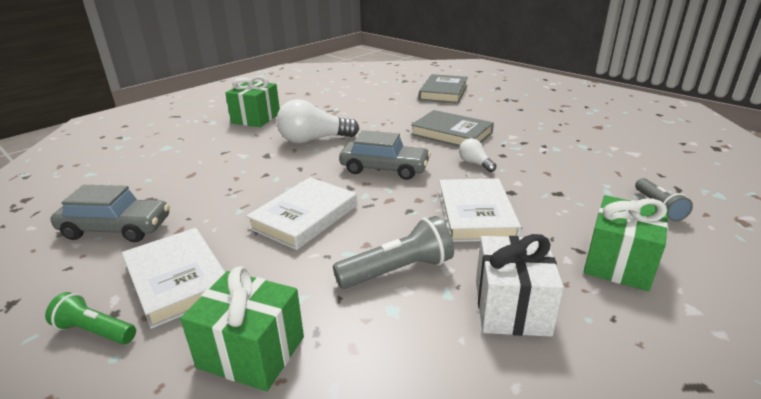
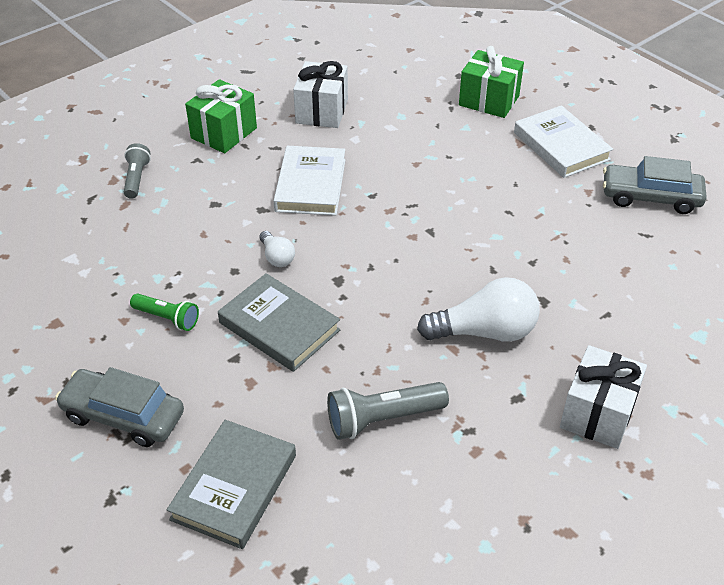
camera: 175 degrees left, 15 degrees up
(95, 331) = (595, 118): green flashlight -> green flashlight (167, 318)
(256, 118) = (598, 413): green gift -> white gift
(304, 217) = (474, 196): white book -> none
(384, 169) = (388, 258): grey car -> grey car (123, 416)
(398, 270) = (393, 140): grey flashlight -> grey flashlight (382, 419)

